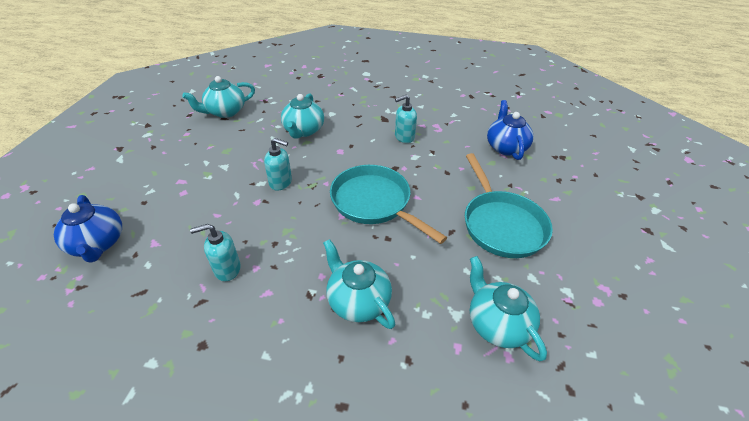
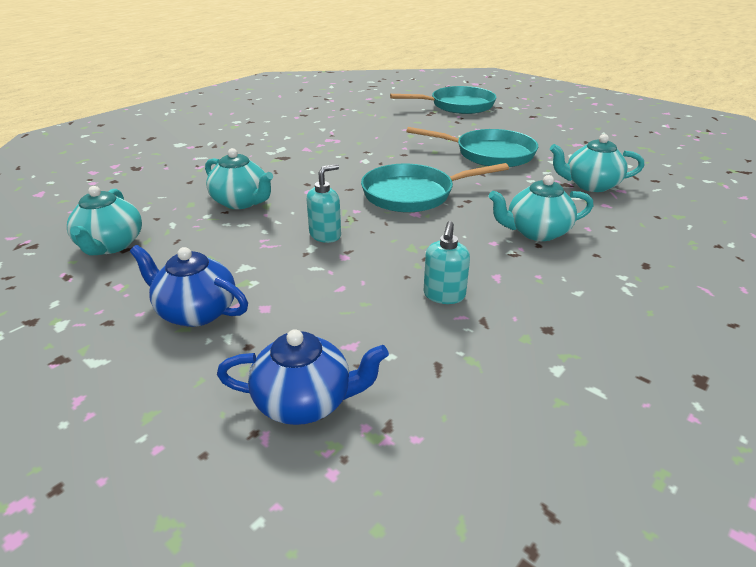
camera: 60 degrees left, 10 degrees down
(404, 137) = (328, 157): turquoise soap dispenser -> none
(506, 147) = (396, 125): blue teapot -> blue teapot (196, 312)
(602, 167) = (458, 106): none -> turquoise pan

